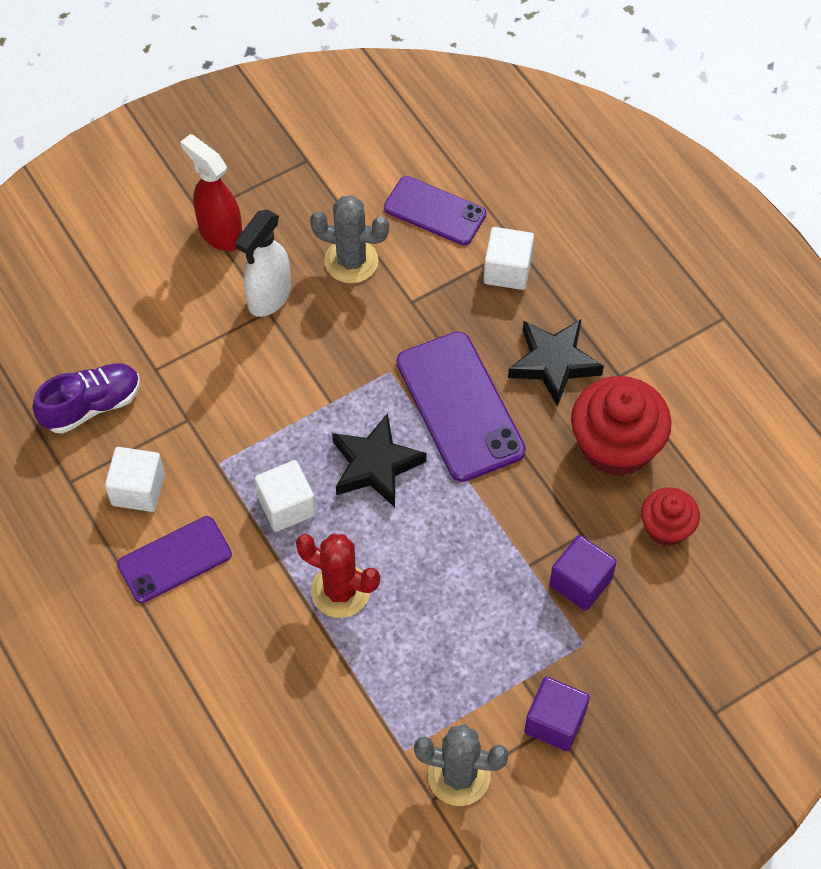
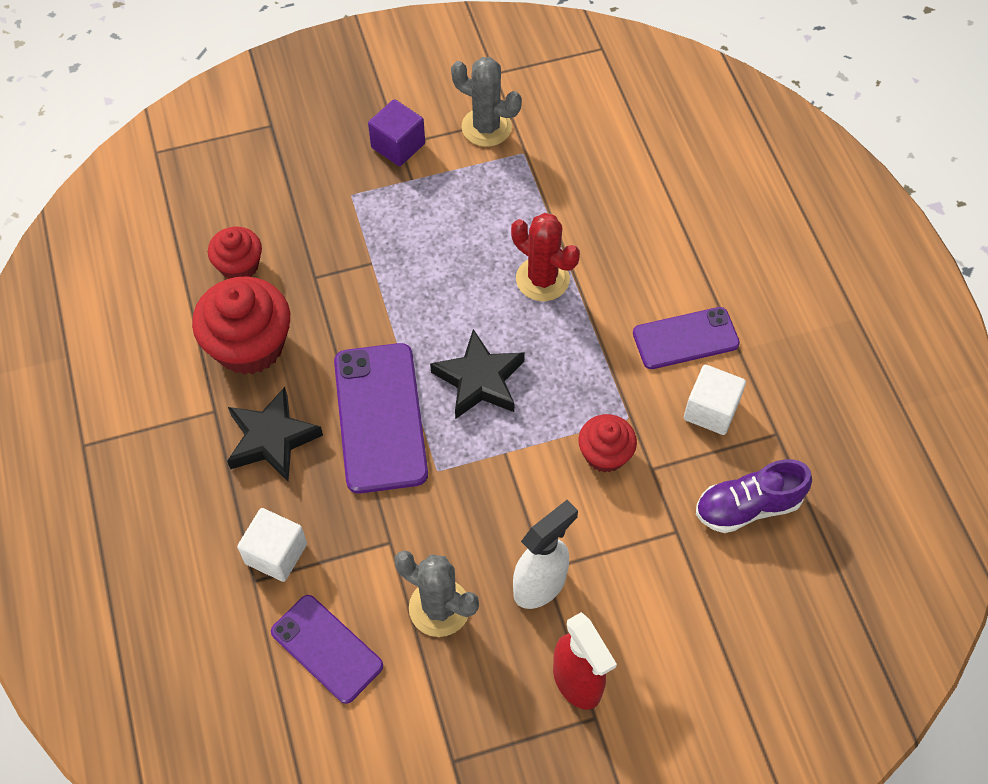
camera: 165 degrees left, 0 degrees up
(235, 422) = (605, 454): none -> red cupcake
(286, 506) = (572, 362): white cube -> none
(580, 582) = (333, 239): purple cube -> none

